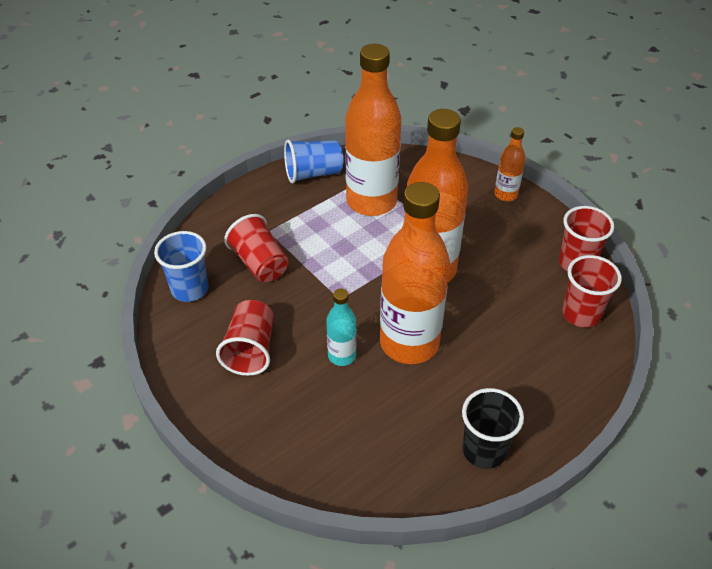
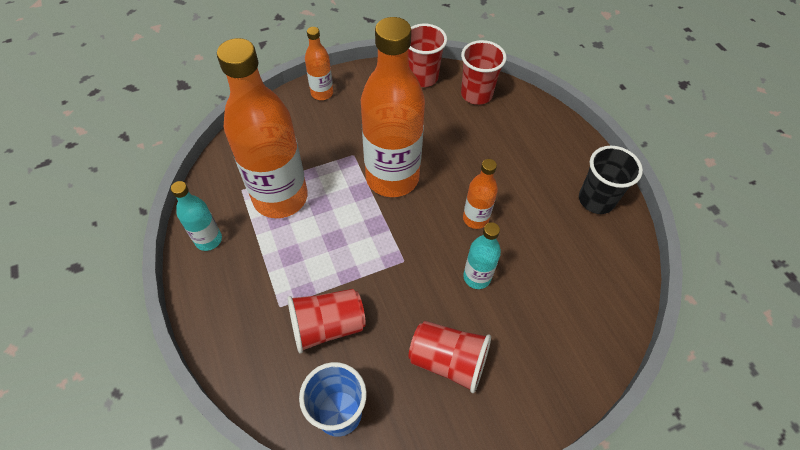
camera: 75 degrees left, 10 degrees up
(313, 174) = (208, 240): blue cup -> turquoise bottle
(409, 343) = (475, 218): orange bottle -> orange bottle, size x0.47

